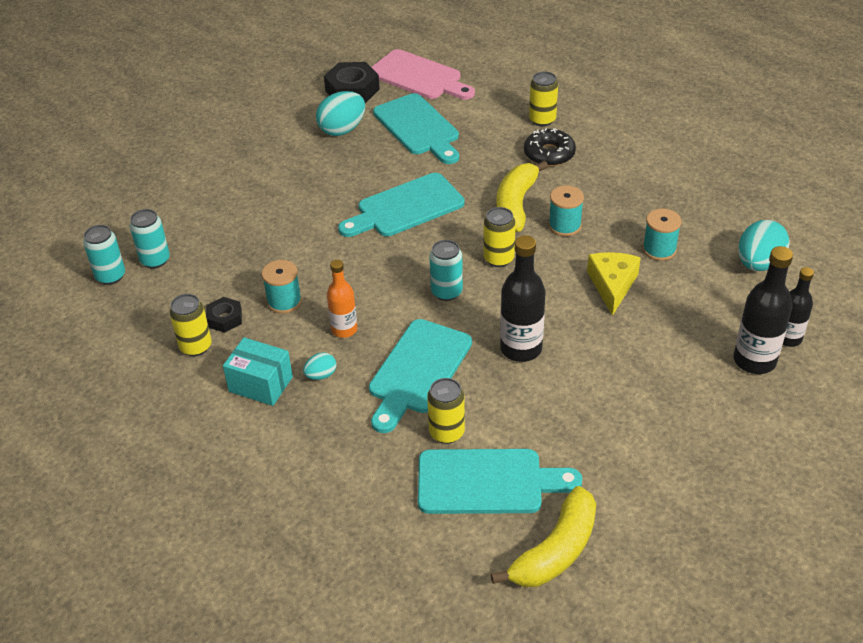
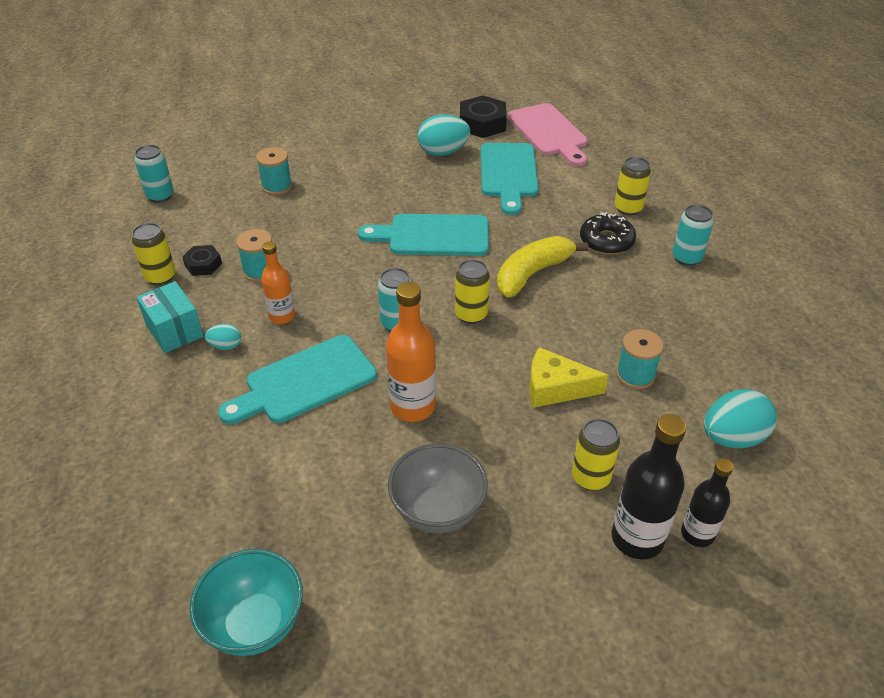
camera: 30 degrees right, 0 degrees up
(155, 260) = (202, 197): turquoise can -> turquoise can (686, 258)
(446, 432) = (274, 450): yellow can -> yellow can (590, 477)
(487, 482) = (263, 517): turquoise cutting board -> none
(521, 349) = (412, 406): black bottle -> orange bottle
(555, 551) = (255, 624): yellow banana -> turquoise bowl
(564, 226) = (561, 311): turquoise spool -> turquoise spool (277, 186)
(609, 411) = (437, 511): none -> grey bowl
(612, 285) = (555, 388): yellow cheese -> yellow cheese turned 120 degrees counterclockwise

